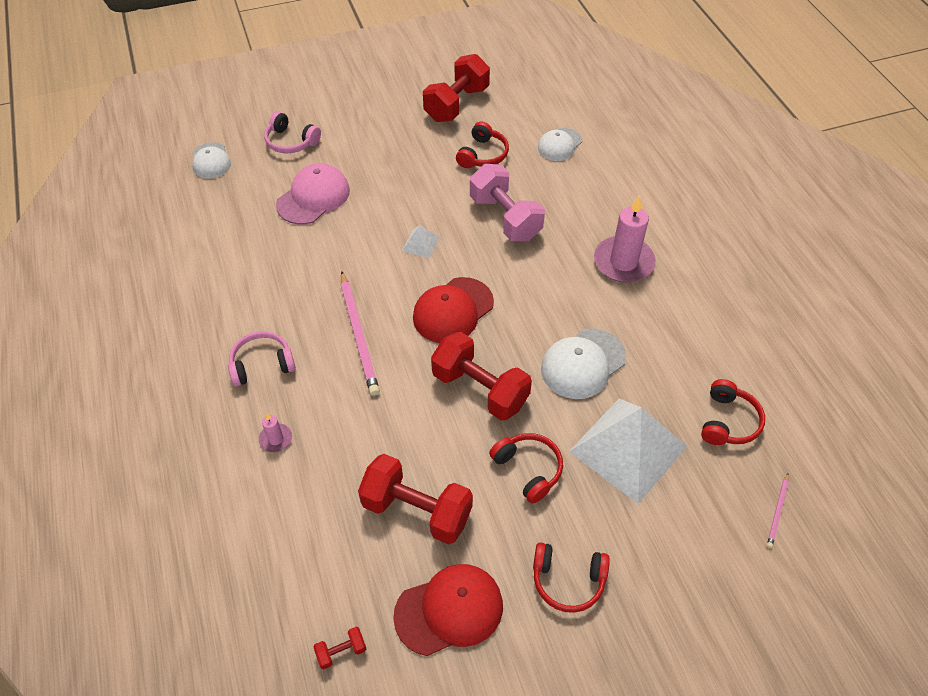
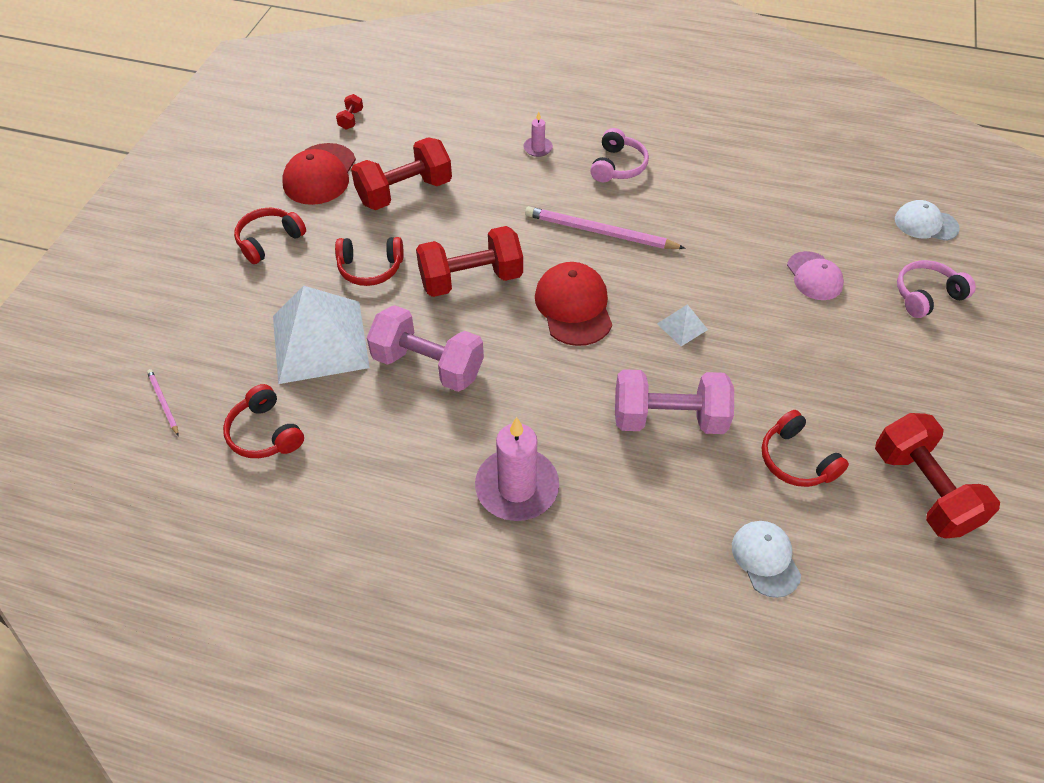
camera: 125 degrees right, 0 degrees up
(313, 197) = (814, 276): pink cap -> pink cap, size x0.67
(583, 364) = (428, 365): white cap -> pink dumbbell

